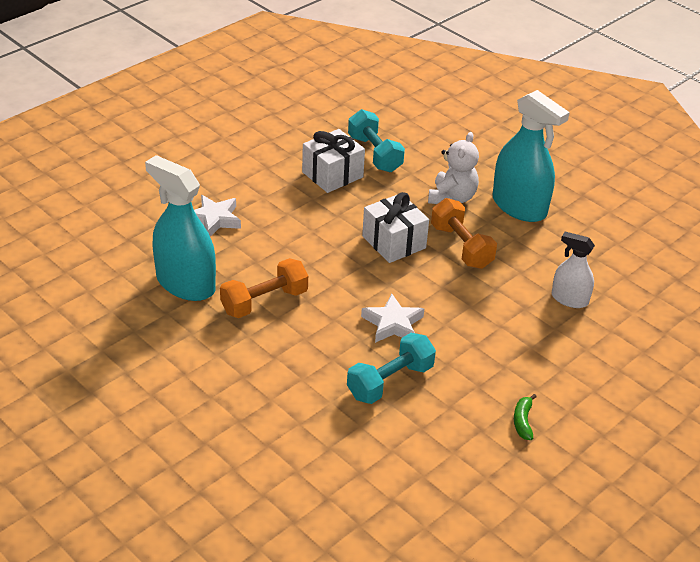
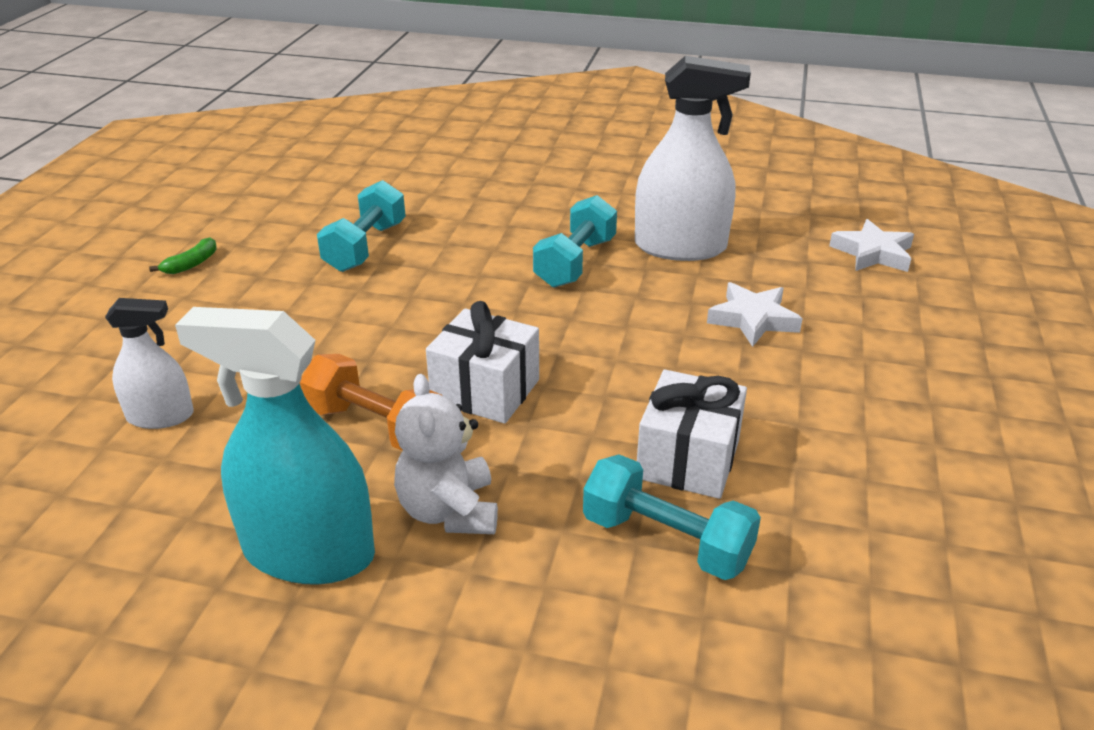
camera: 150 degrees right, 5 degrees down
(185, 284) = (680, 247): turquoise spray bottle -> white spray bottle
(264, 301) = (575, 262): orange dumbbell -> turquoise dumbbell
(393, 324) = (404, 295): white star -> white star (873, 253)
(523, 421) = (191, 264): green banana -> green banana turned 60 degrees clockwise

